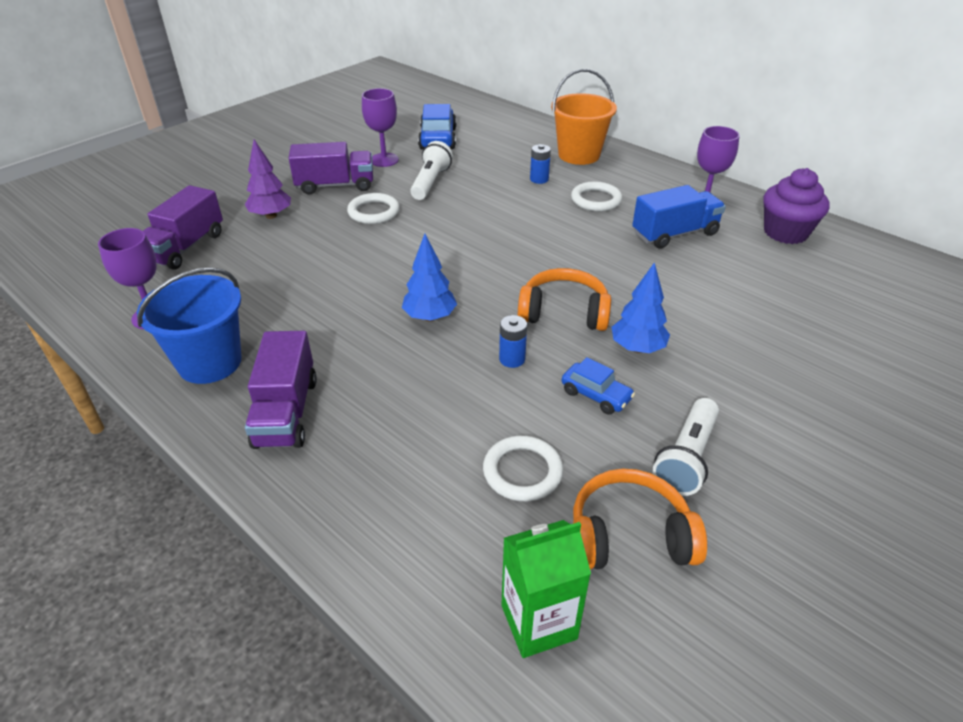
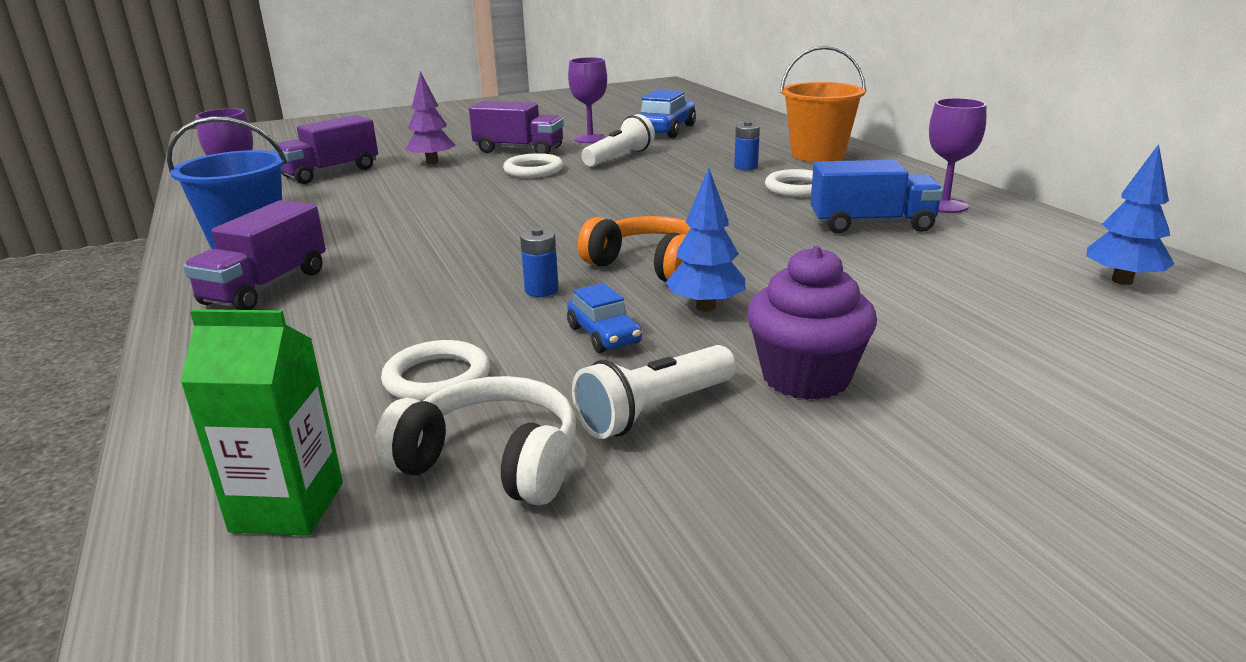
camera: 25 degrees right, 15 degrees down
(430, 317) = (493, 246): blue tree -> blue tree (1122, 281)
(629, 536) = (491, 462): orange headphones -> white headphones
(785, 232) = (1040, 242): purple cupcake -> purple cupcake (805, 377)

